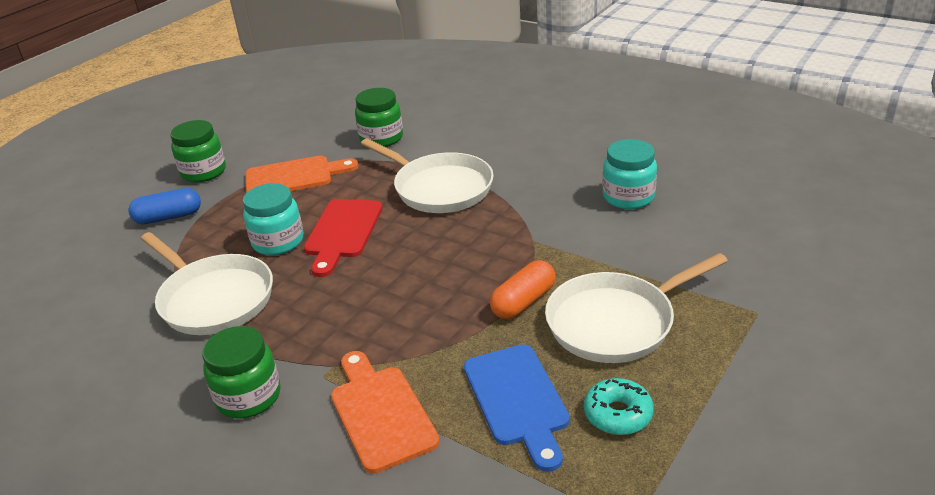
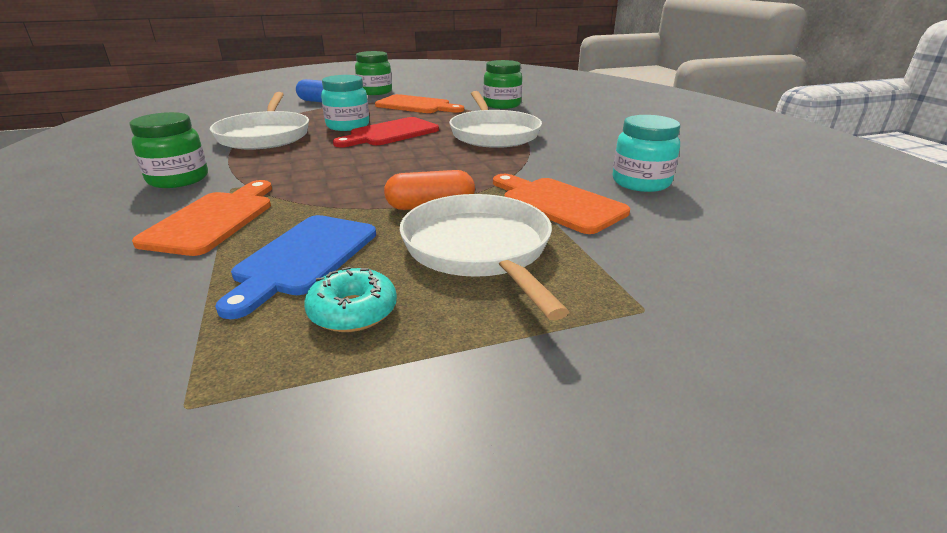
camera: 35 degrees right, 5 degrees down
(604, 249) = (558, 203): none -> orange cutting board
(616, 322) = (479, 250): white pan -> white pan turned 60 degrees clockwise

